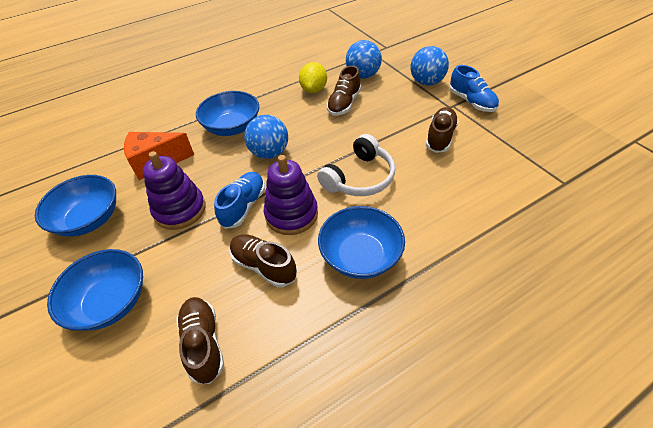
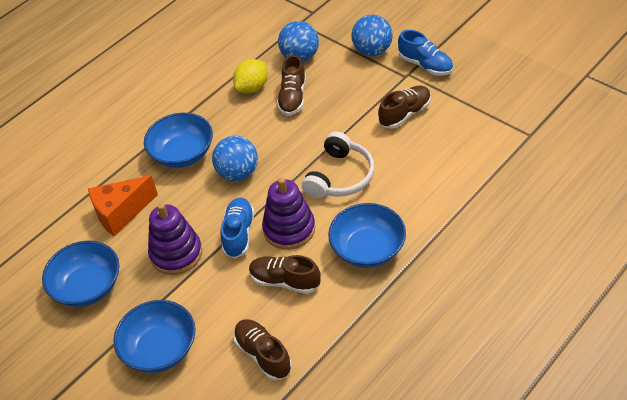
camera: 15 degrees left, 0 degrees up
(314, 90) = (252, 87): yellow lemon -> yellow lemon turned 45 degrees clockwise
(440, 137) = (405, 114): brown shoe -> brown shoe turned 45 degrees clockwise

